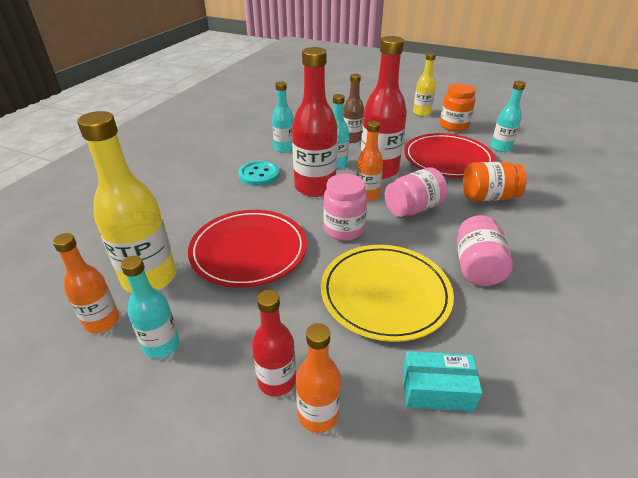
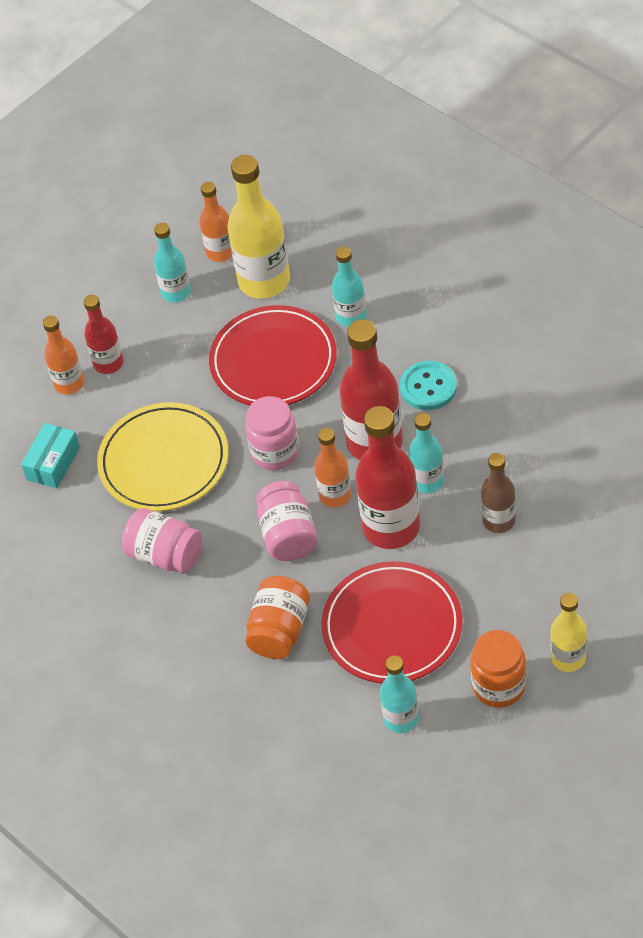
camera: 115 degrees right, 15 degrees up
(284, 148) = (495, 426): turquoise bottle -> turquoise bottle (351, 317)

